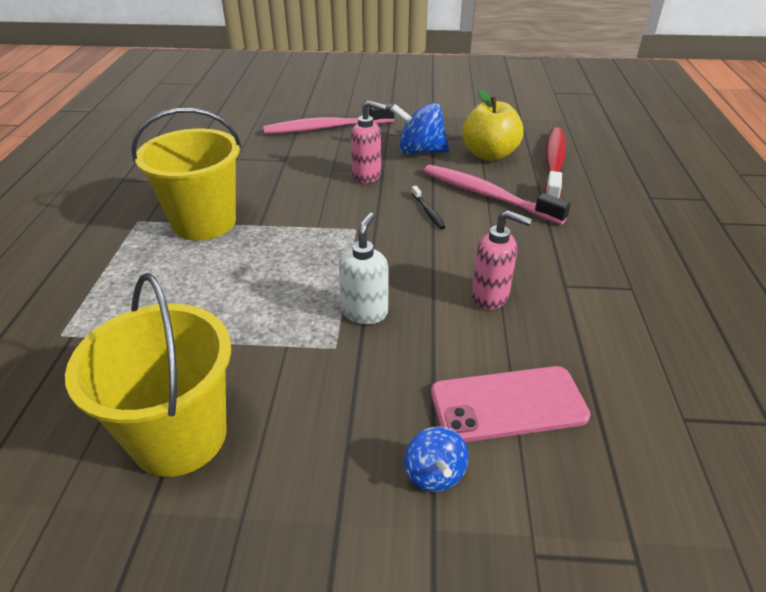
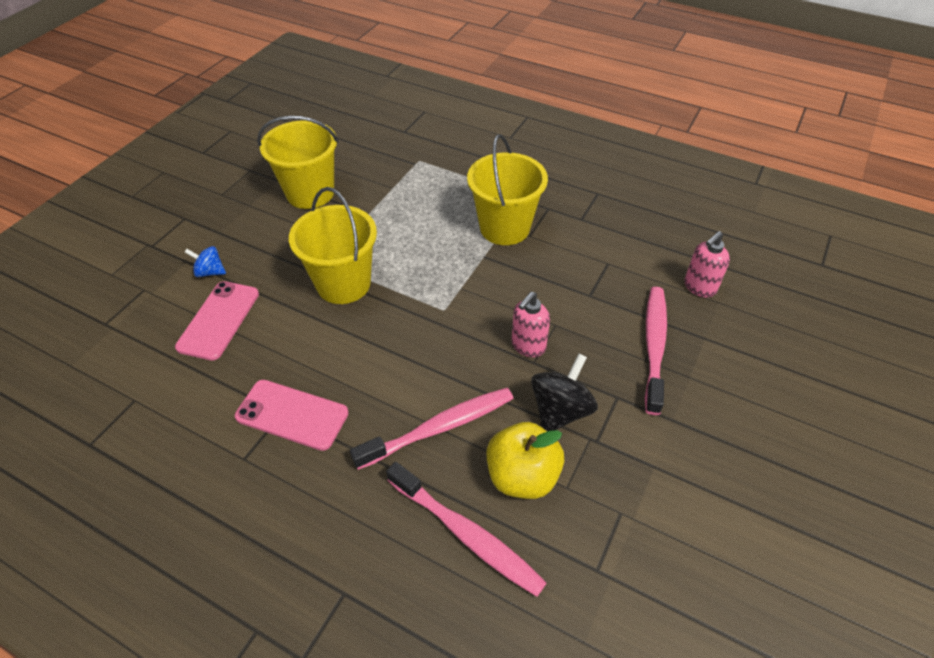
camera: 115 degrees right, 10 degrees up
(365, 312) = (343, 284): white soap dispenser -> yellow bucket
(420, 151) = (560, 410): blue spinning top -> black spinning top
(428, 211) = (439, 367): black toothbrush -> none
(490, 296) = (306, 357): pink soap dispenser -> pink soap dispenser (699, 287)
(553, 164) = (466, 533): red toothbrush -> pink toothbrush
(560, 277) = (292, 415): none -> pink phone

